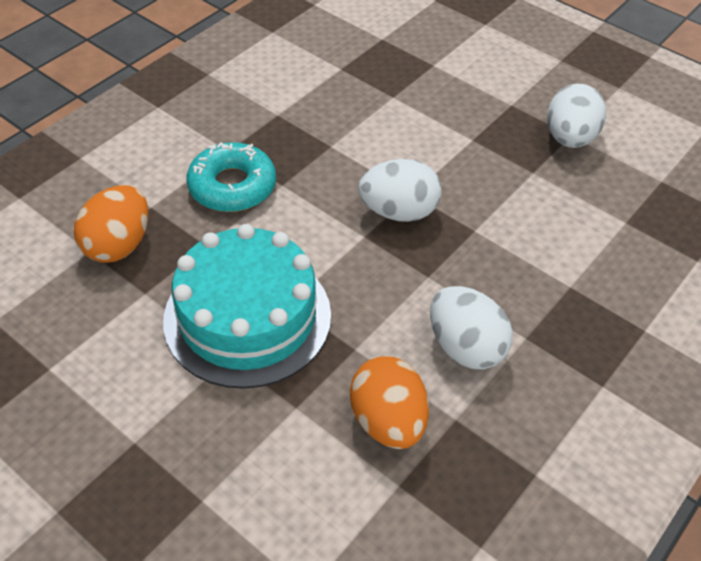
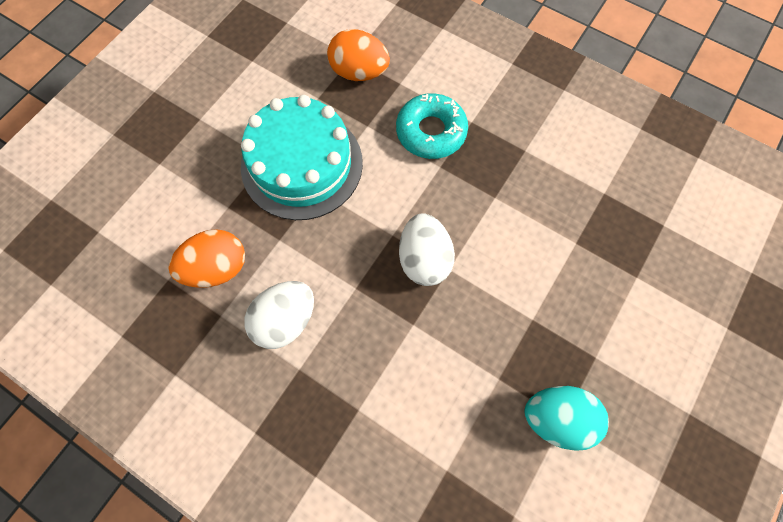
camera: 85 degrees right, 20 degrees up
(569, 138) = (557, 418): white egg -> turquoise egg

